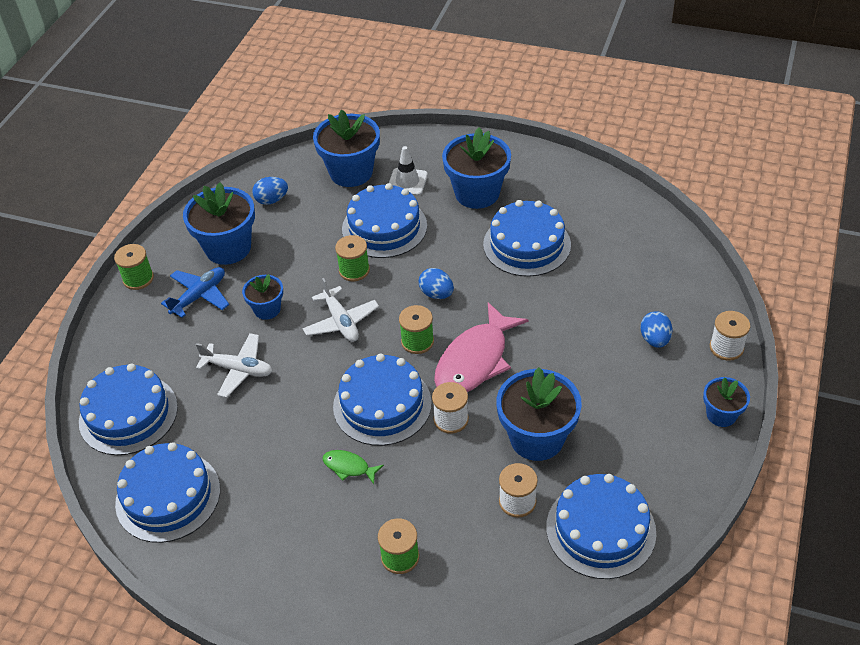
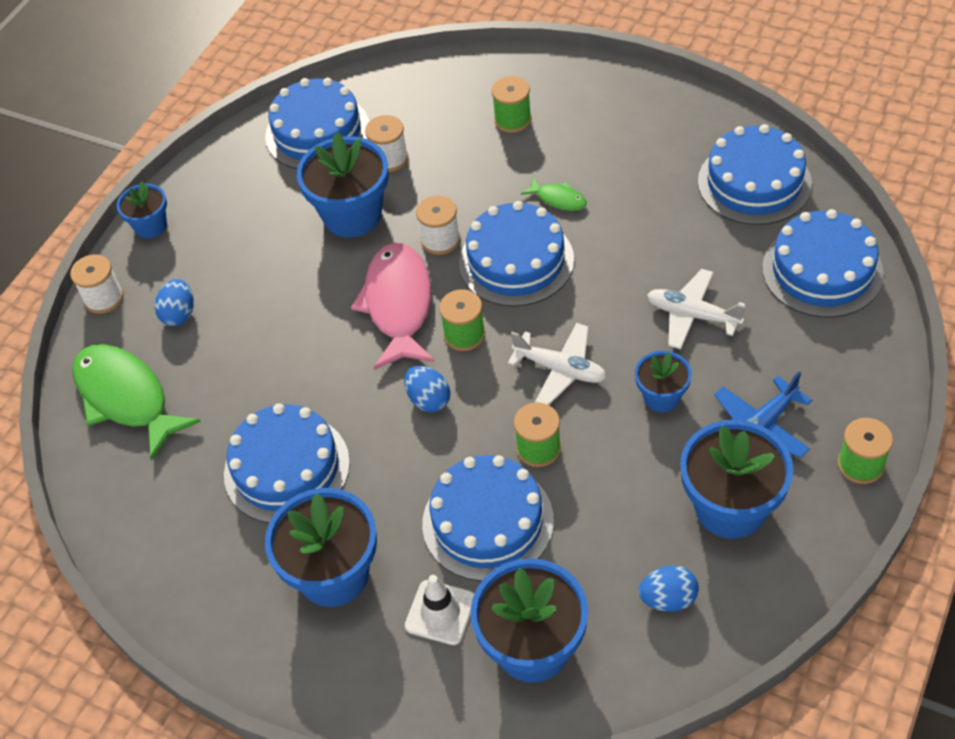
camera: 170 degrees left, 5 degrees up
(341, 322) = (560, 370): white plane -> white plane turned 135 degrees clockwise
(475, 360) = (398, 305): pink fish -> pink fish turned 45 degrees counterclockwise
(664, 277) = (126, 398): none -> green fish

